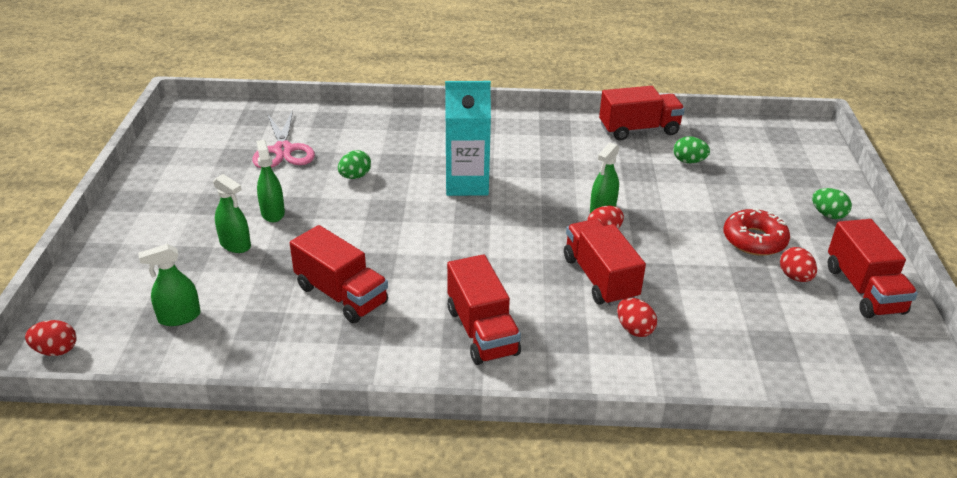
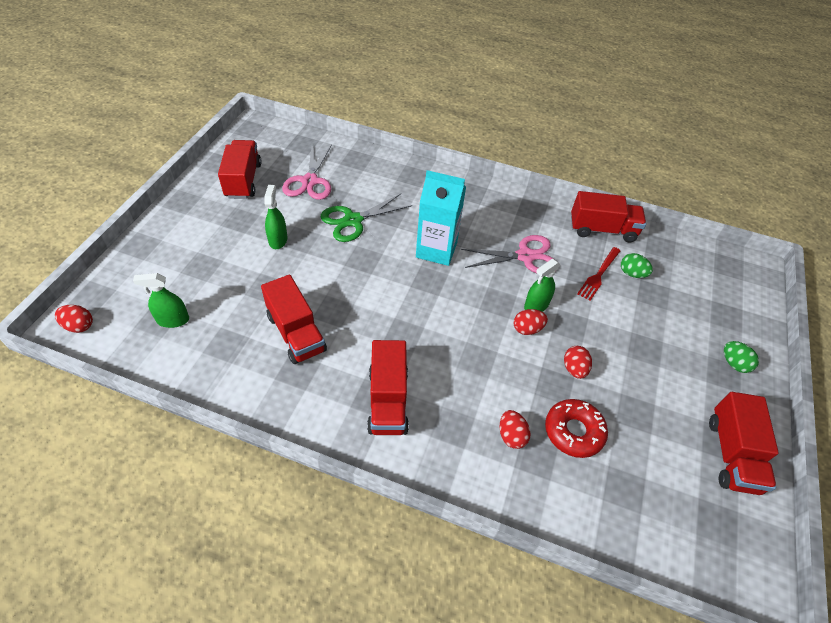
camera: 15 degrees right, 15 degrees up
(235, 244) = (239, 263): green spray bottle -> none
(355, 176) = (353, 220): green egg -> green scissors
(568, 170) = (525, 256): none -> pink scissors
(600, 278) = (504, 375): red truck -> red truck (243, 180)
(655, 170) = (598, 275): none -> red fork
(754, 240) = (654, 372): red donut -> red donut (573, 431)
(795, 277) = (674, 422): red egg -> red egg (574, 369)

